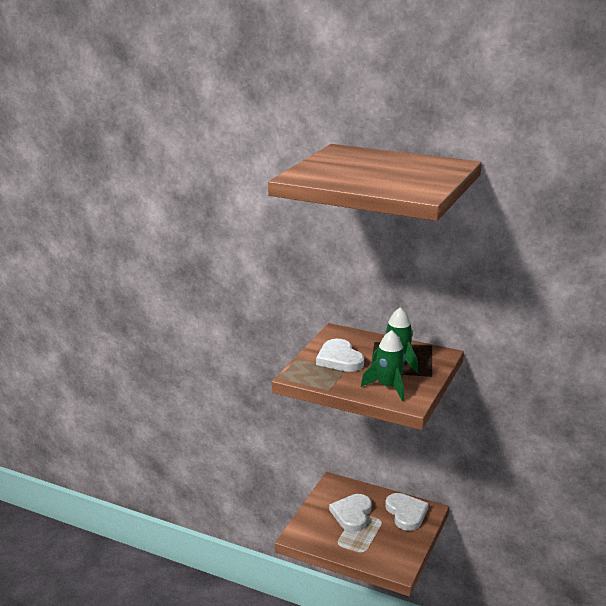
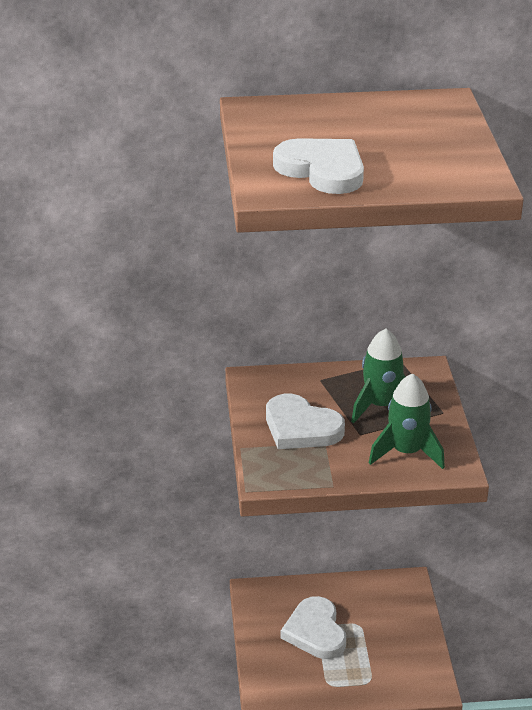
camera: 30 degrees left, 10 degrees up
(406, 513) = (383, 600): white heart -> white heart (322, 170)

